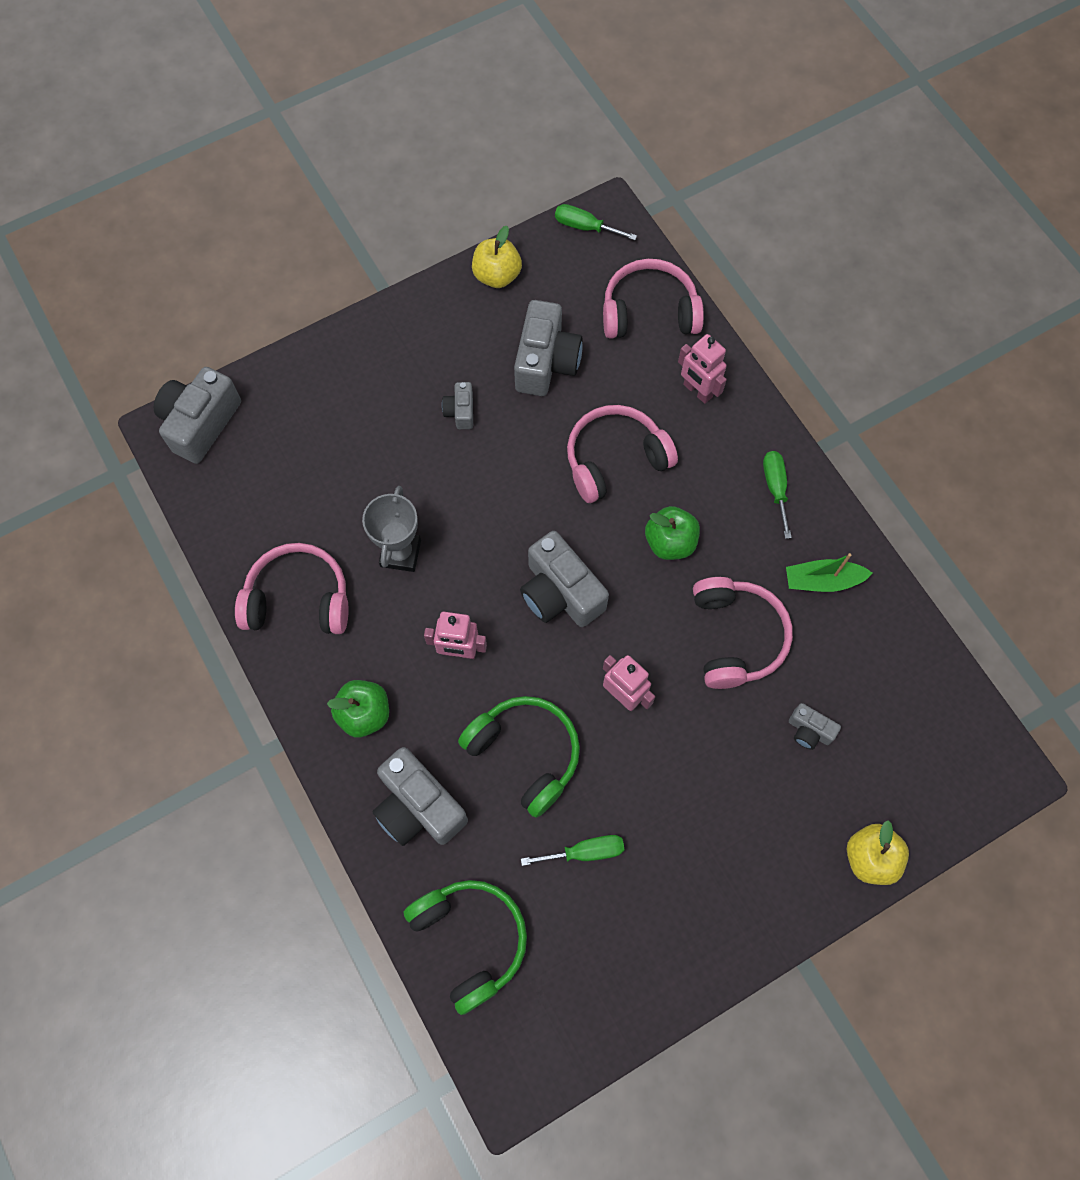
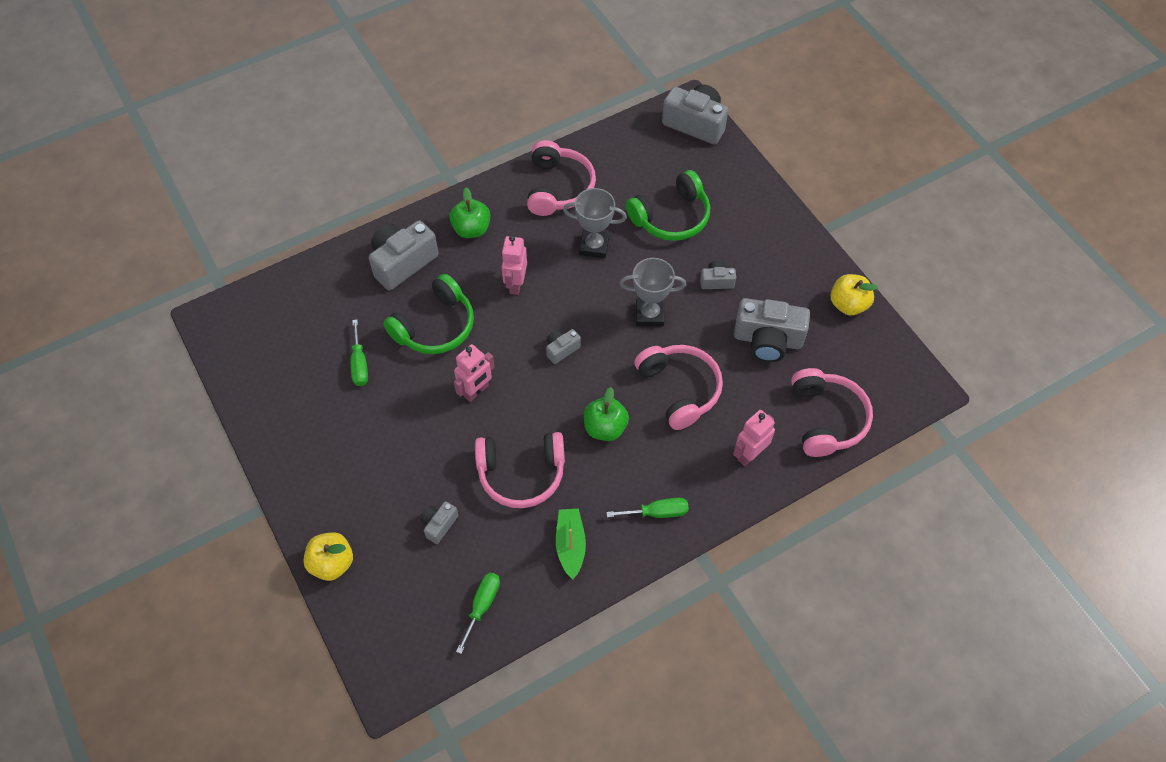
camera: 90 degrees right, 10 degrees down
(470, 939) = (308, 295): green headphones -> green headphones (671, 217)
(509, 489) = (649, 315): none -> grey trophy
(560, 593) = (561, 349): grey camera -> grey camera, size x0.50
(585, 227) = (908, 370): green screwdriver -> green screwdriver (482, 605)

